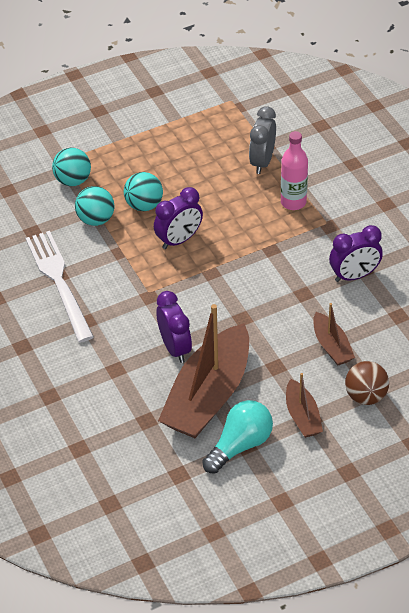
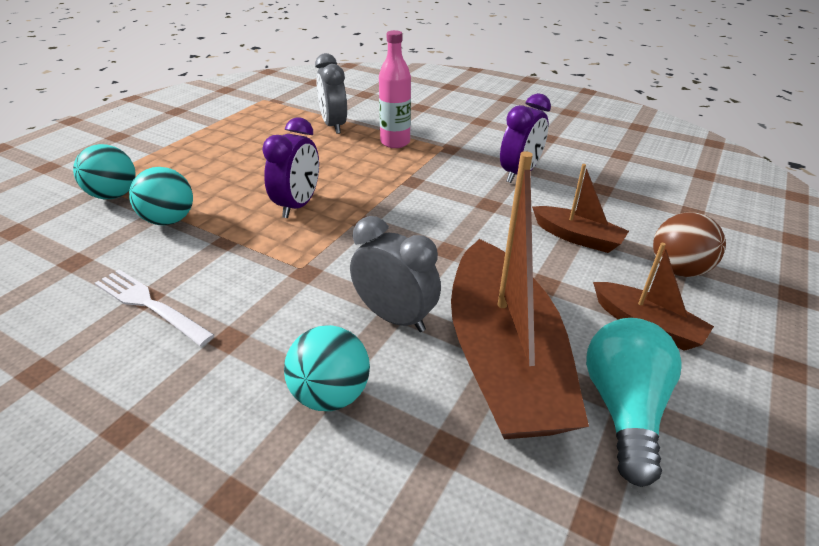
camera: 35 degrees left, 10 degrees down
(59, 282) = (149, 305): white fork -> white fork, size x0.63
(144, 205) = (227, 190): turquoise ball -> turquoise ball (330, 394)
(175, 348) = (395, 317): purple clock -> grey clock

